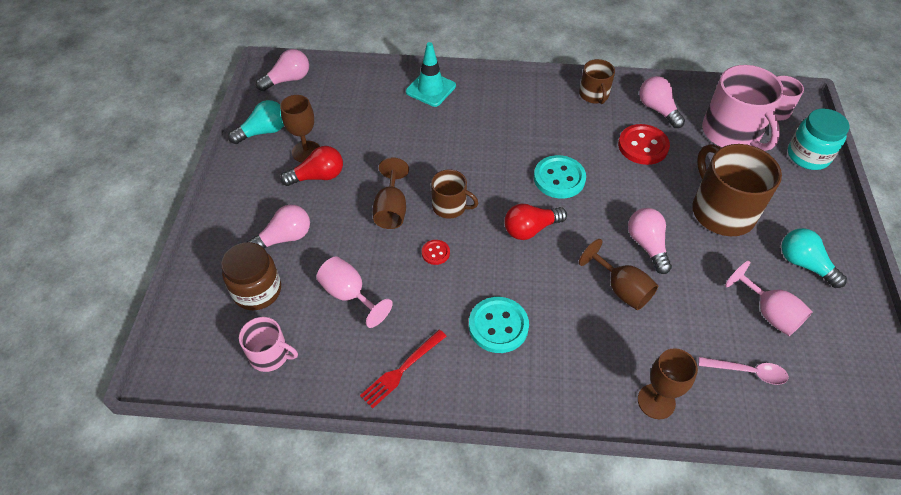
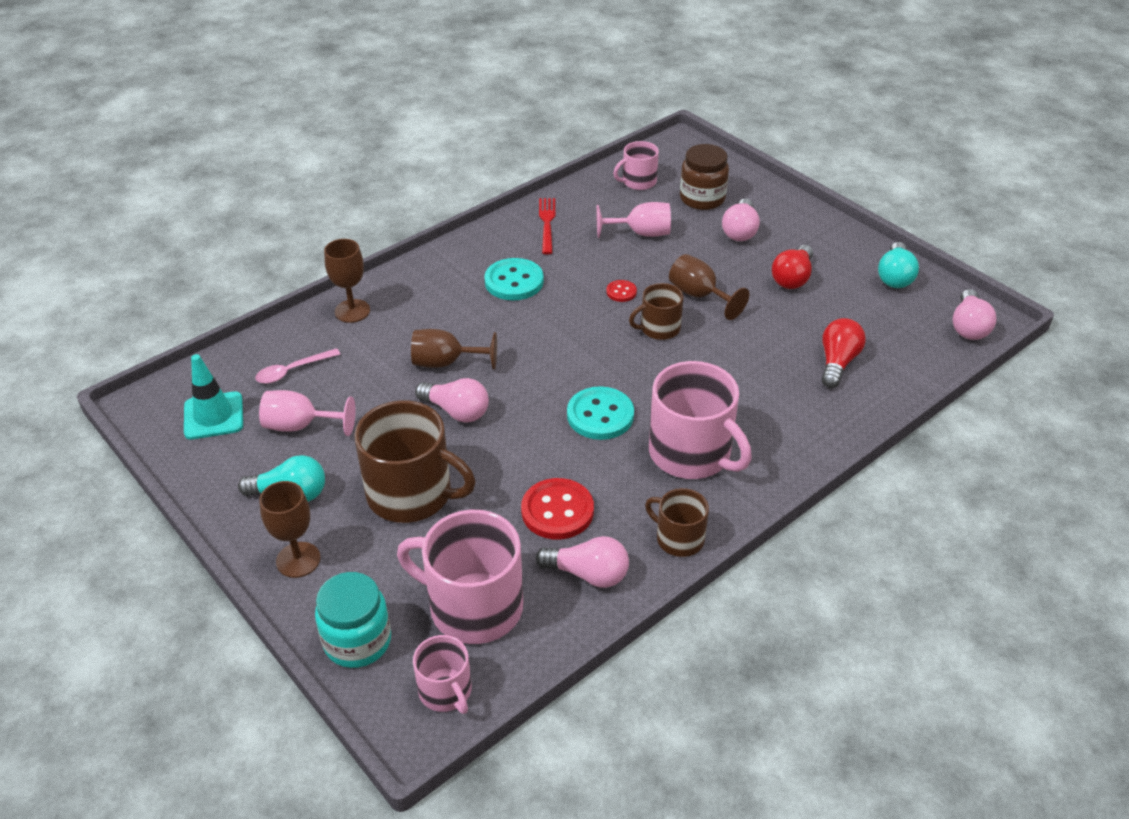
camera: 135 degrees right, 10 degrees down
(306, 152) = (835, 287): brown goblet -> brown goblet (298, 560)
(430, 89) = (841, 414): turquoise traffic cone -> turquoise traffic cone (213, 416)
(531, 229) = (571, 356): red light bulb -> red light bulb (837, 362)
(535, 124) = (691, 453): none -> pink mug

